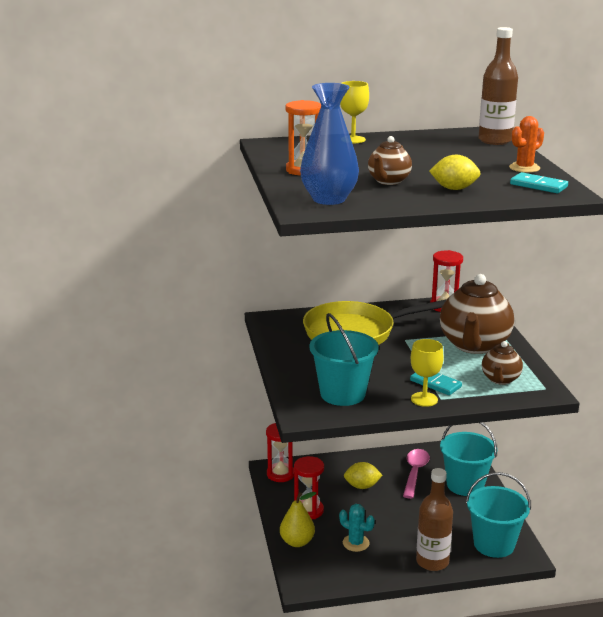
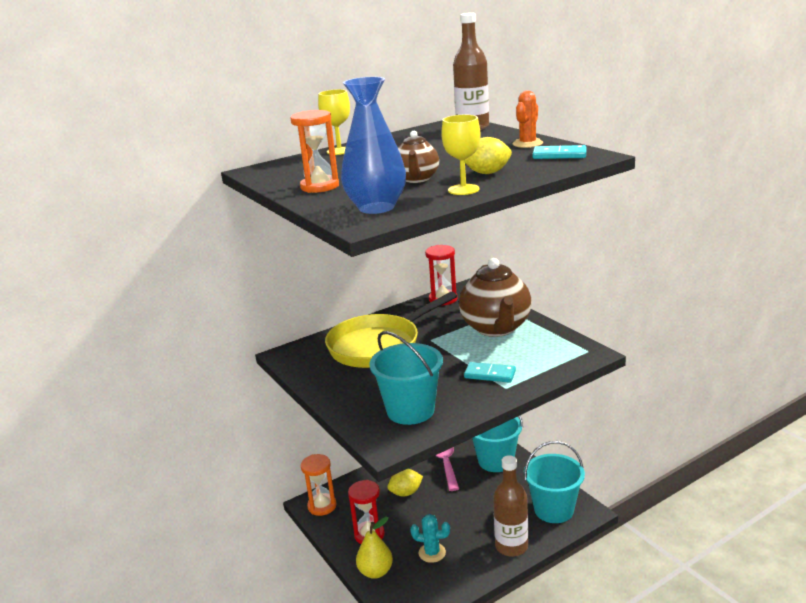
camera: 20 degrees left, 0 degrees up
(280, 474) = (322, 506): red hourglass -> orange hourglass
(424, 399) = (491, 393): yellow goblet -> yellow goblet (463, 190)
(500, 379) = (543, 354): brown teapot -> none

